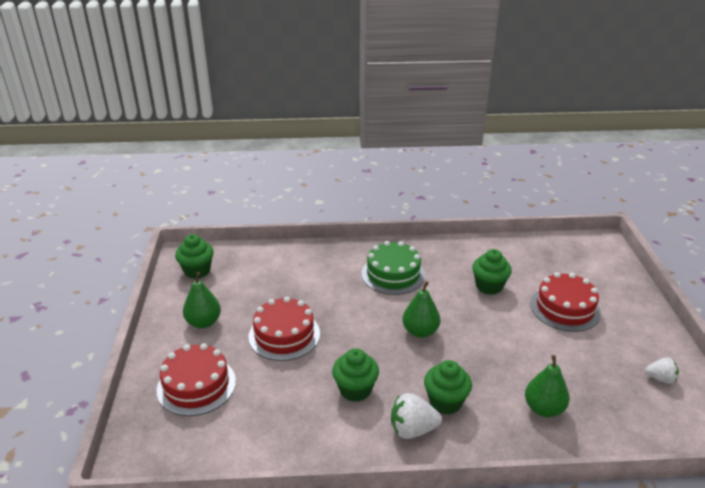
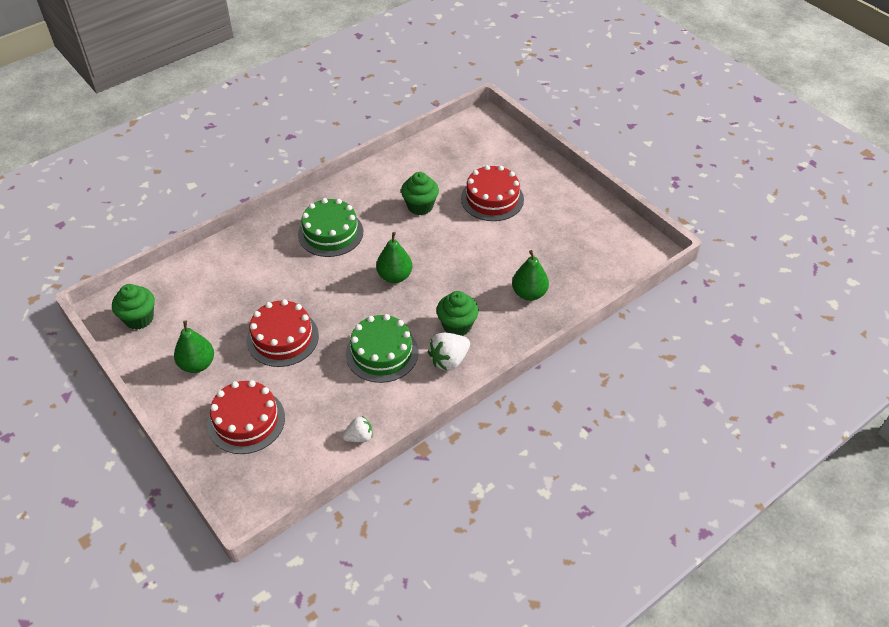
camera: 35 degrees left, 15 degrees up
(355, 390) = (382, 353): green cupcake -> green cake
(660, 378) = (592, 227): white strawberry -> white strawberry (359, 437)

